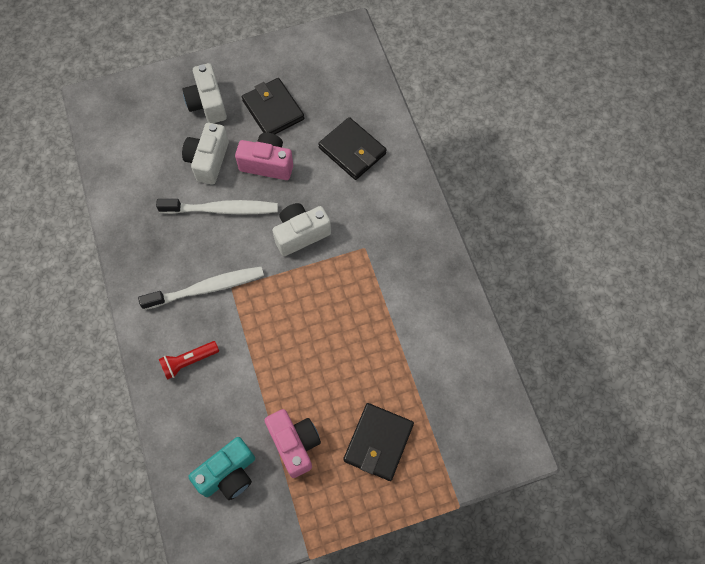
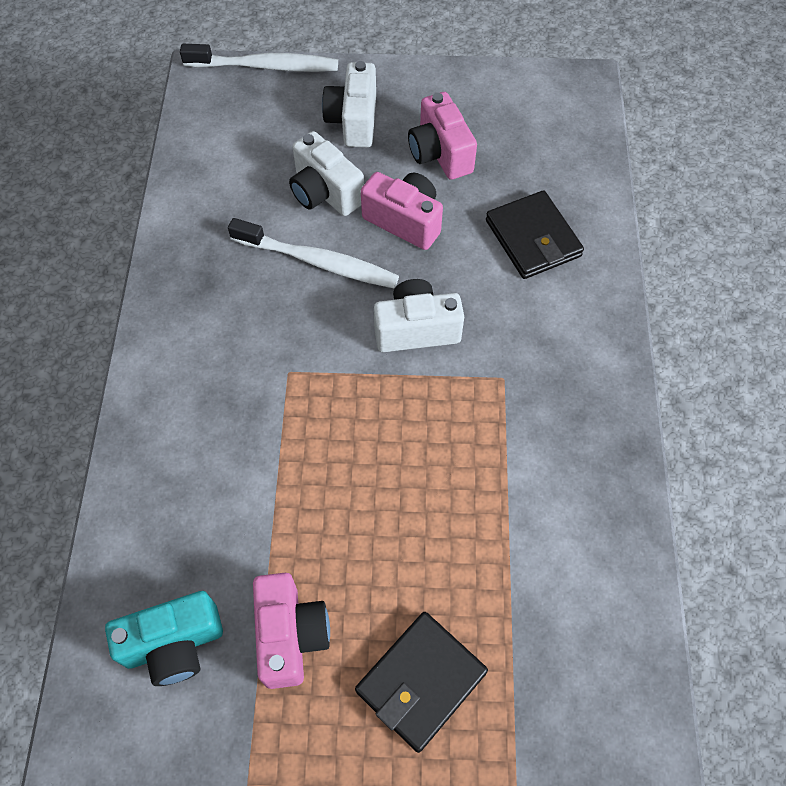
camera: 20 degrees right, 5 degrees down
(189, 361) = (186, 455): red flashlight -> none
(206, 288) = (253, 361): white toothbrush -> white toothbrush (265, 66)
(208, 161) = (325, 192): white camera -> white camera turned 75 degrees counterclockwise
(273, 110) = (440, 153): black wallet -> pink camera

